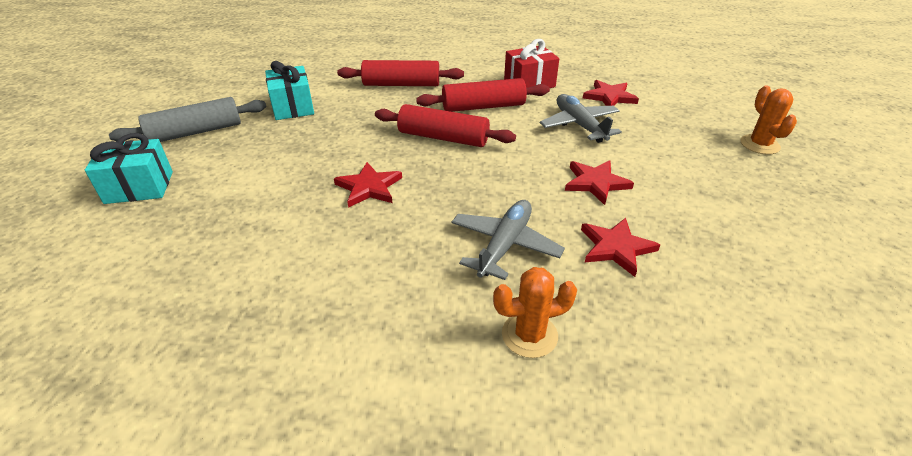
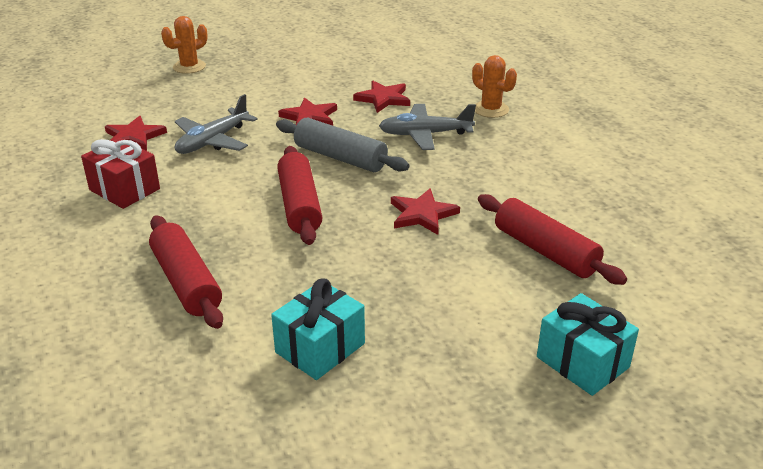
camera: 120 degrees left, 5 degrees down
(196, 132) = (454, 400): grey rolling pin -> grey rolling pin (340, 157)
(483, 106) = (209, 202): red rolling pin -> red rolling pin (545, 251)

